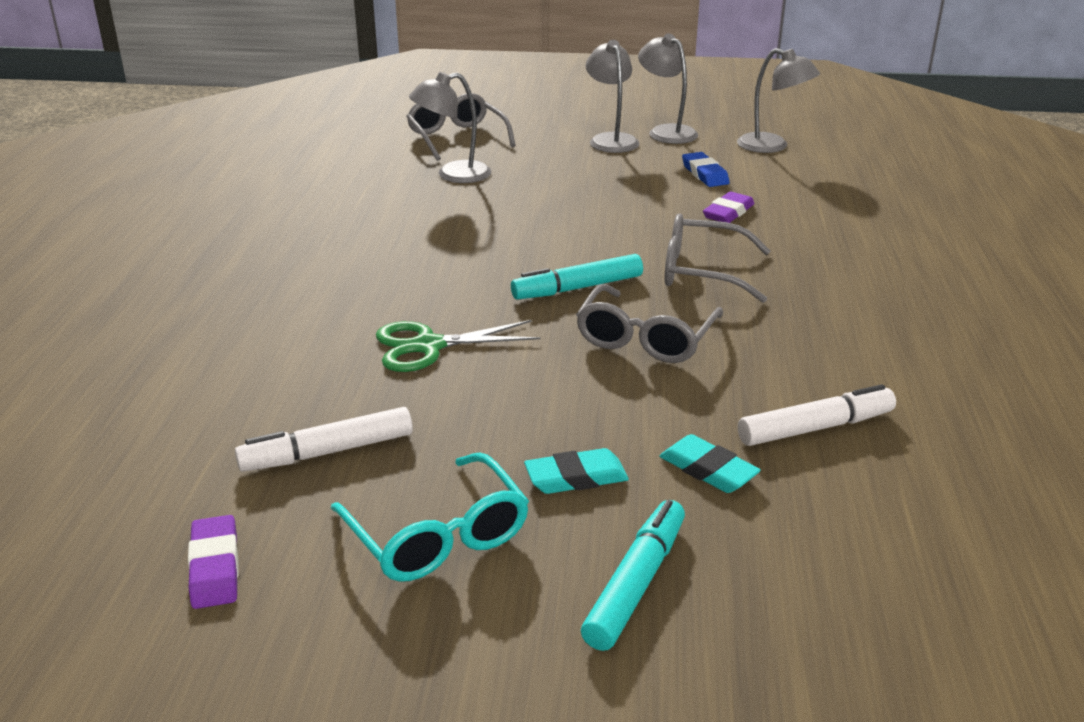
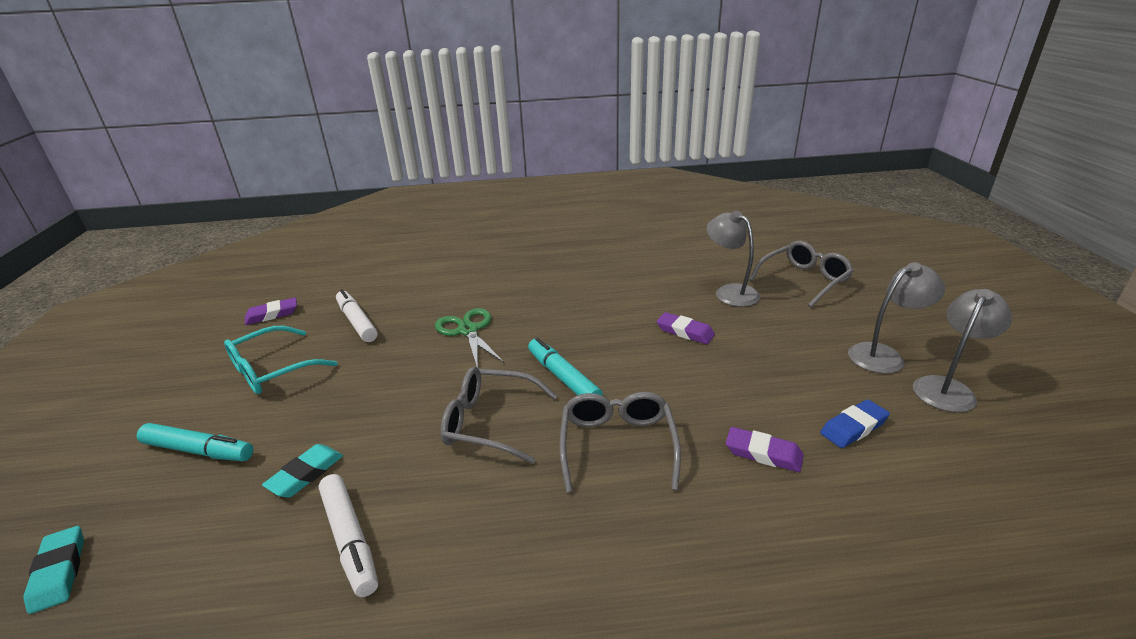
camera: 80 degrees right, 0 degrees up
(522, 211) = (685, 332): none -> purple eraser
(576, 478) = (312, 412): turquoise eraser -> turquoise eraser (59, 572)
(772, 146) = (1000, 480): grey lamp -> none

